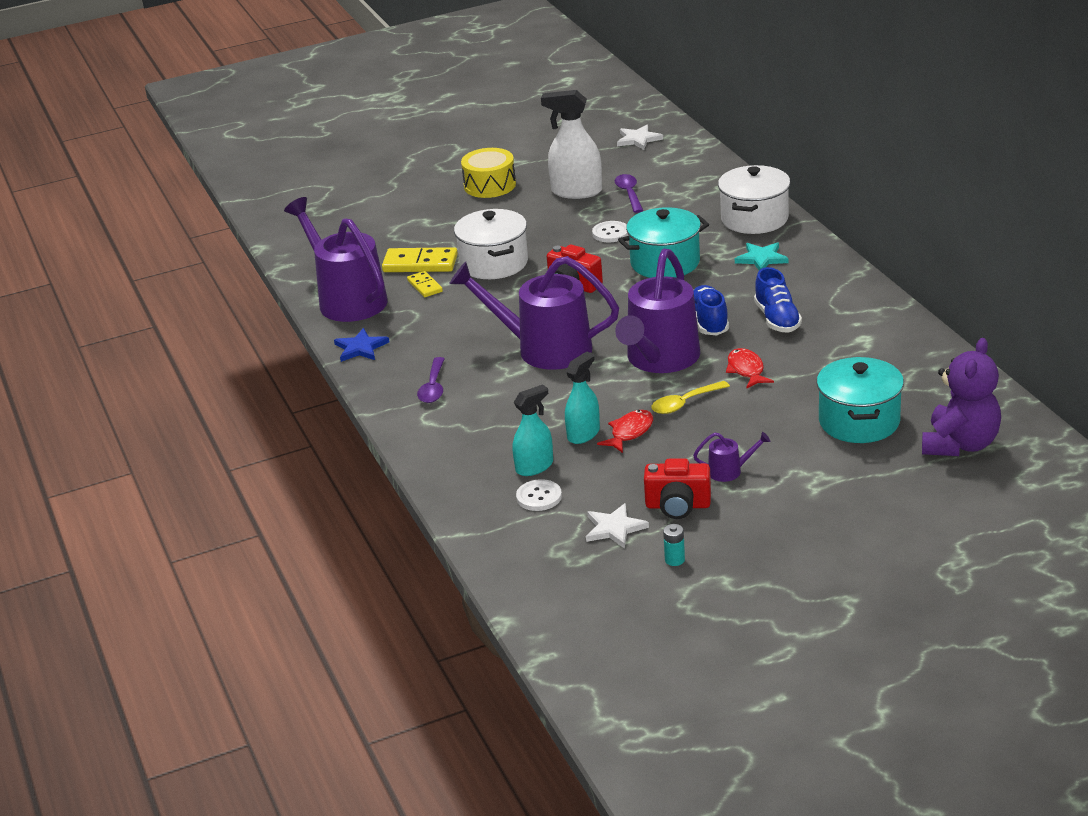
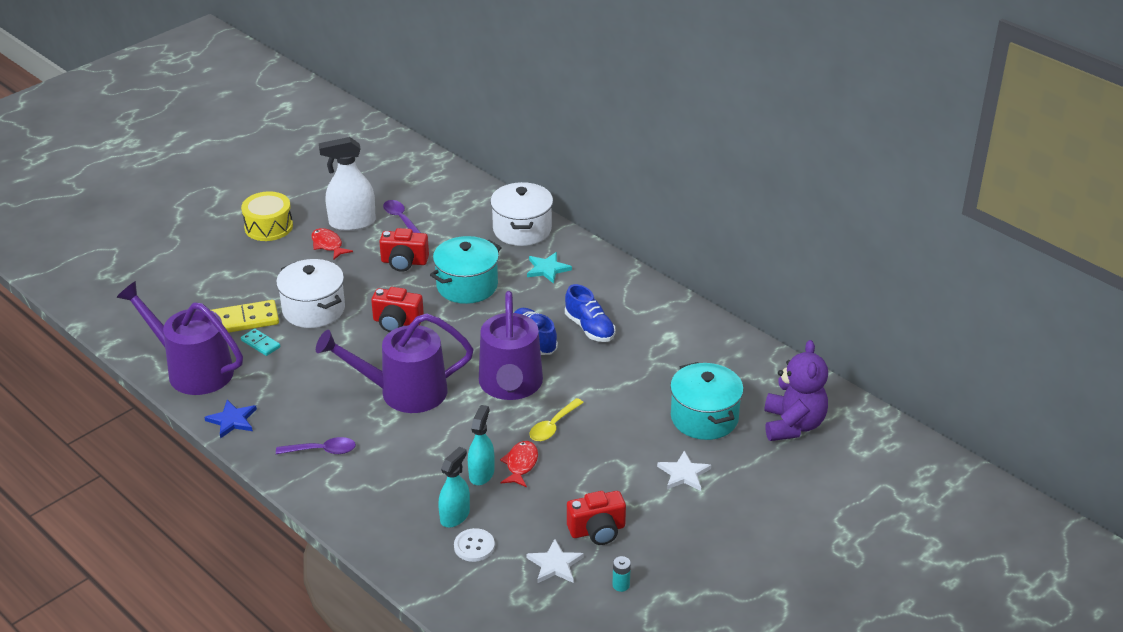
camera: 25 degrees left, 5 degrees up
(425, 286) = (260, 344): yellow domino -> turquoise domino
(433, 387) = (322, 450): purple spoon -> purple spoon turned 75 degrees counterclockwise
(610, 233) = (404, 262): white button -> red camera
(638, 139) = (381, 161): white star -> white star (683, 473)
(730, 471) = (623, 487): purple watering can -> none
(746, 370) = (589, 383): red fish -> red fish (328, 245)

